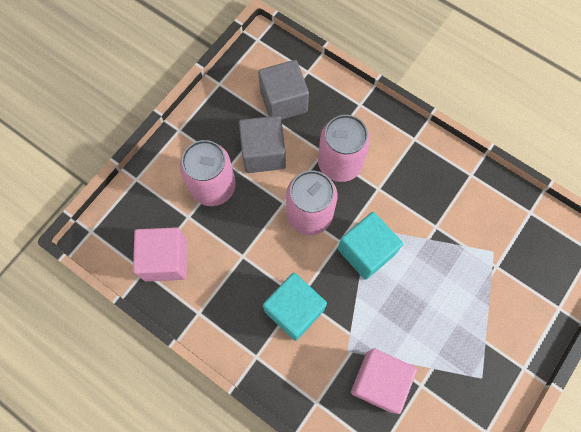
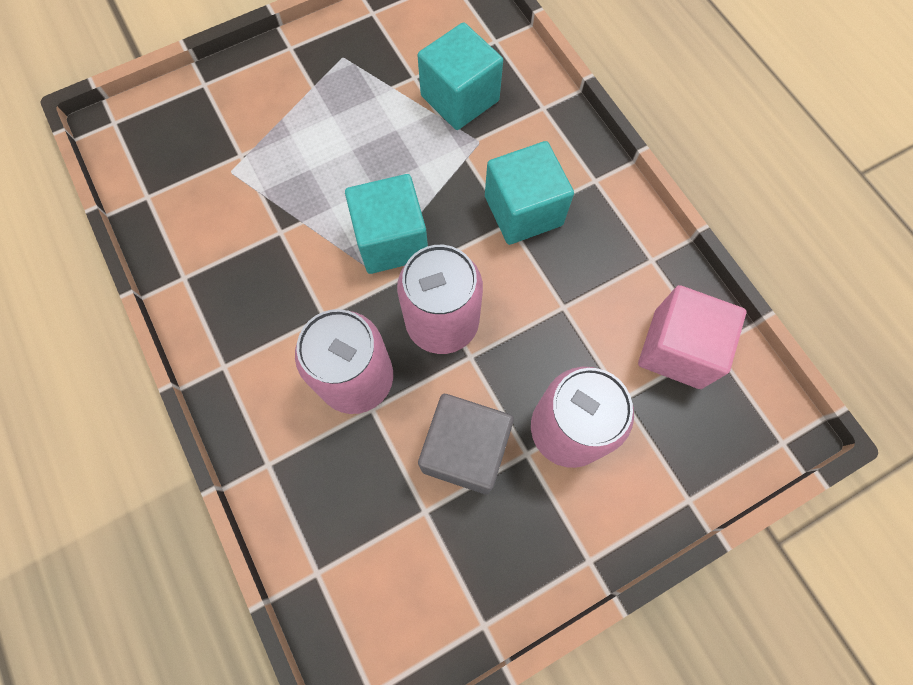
camera: 155 degrees left, 0 degrees up
(283, 101) = (388, 531): grey cube -> none
(379, 381) = (460, 98): pink cube -> turquoise cube

